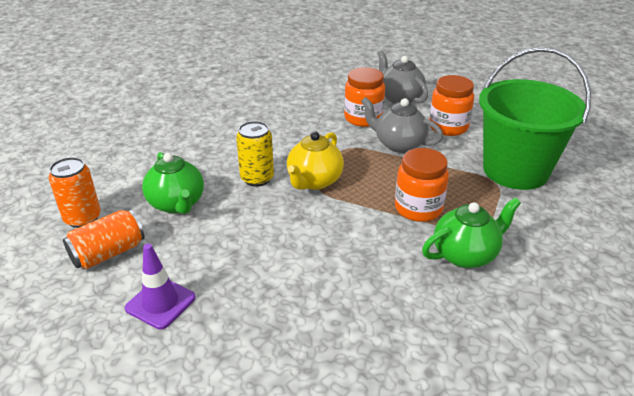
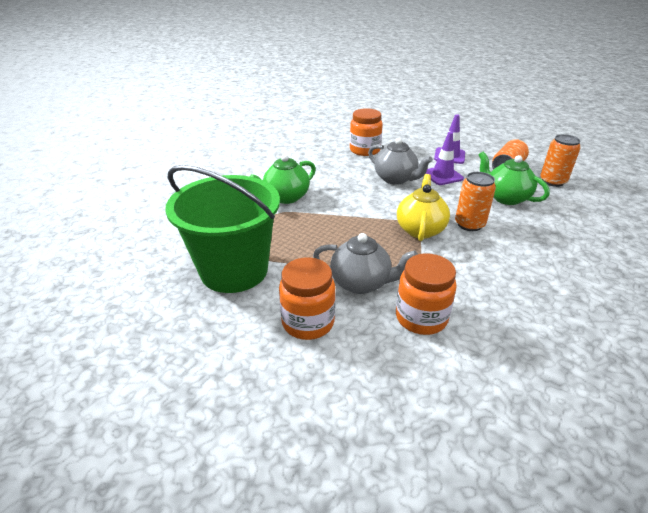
camera: 165 degrees right, 0 degrees up
(217, 256) = (442, 176): none -> purple traffic cone
(257, 178) = (469, 224): yellow can -> orange can
(400, 98) = (390, 374): grey teapot -> grey teapot (395, 179)
(418, 208) = (324, 221): orange jar -> orange jar (364, 150)

